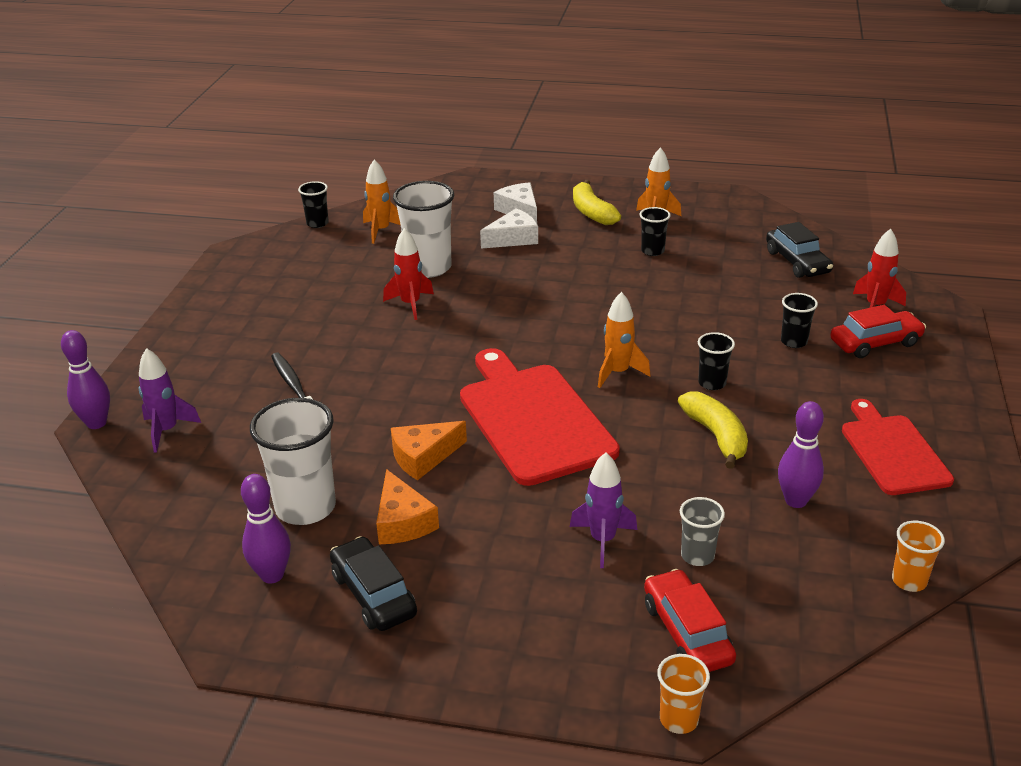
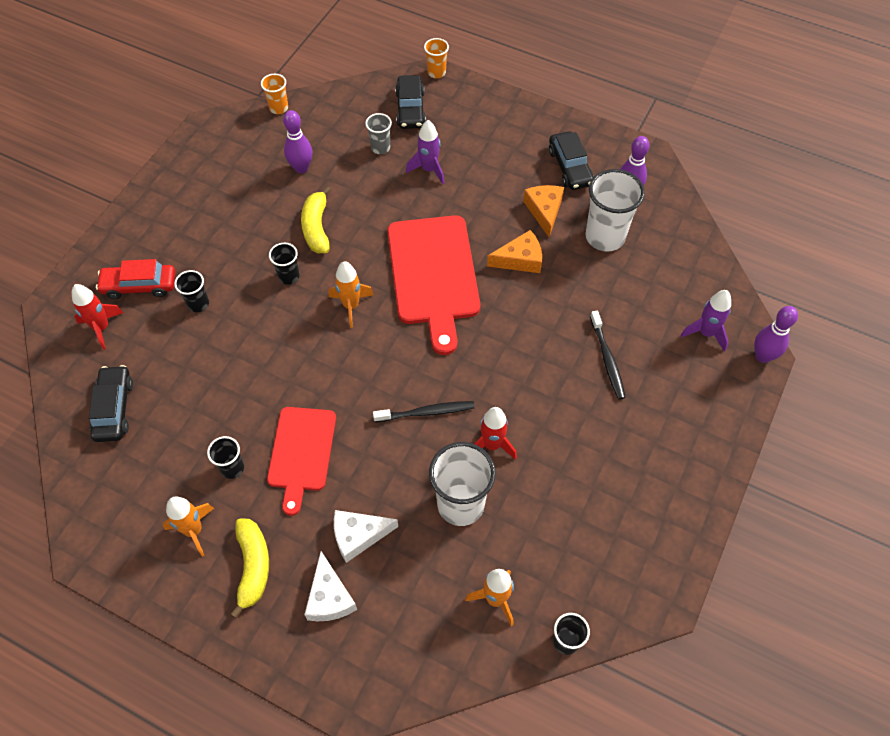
camera: 165 degrees left, 25 degrees up
(487, 312) = (426, 412): none -> black toothbrush
(687, 632) = (410, 109): red car -> black car
(892, 451) = (215, 187): red cutting board -> red cutting board (301, 453)

